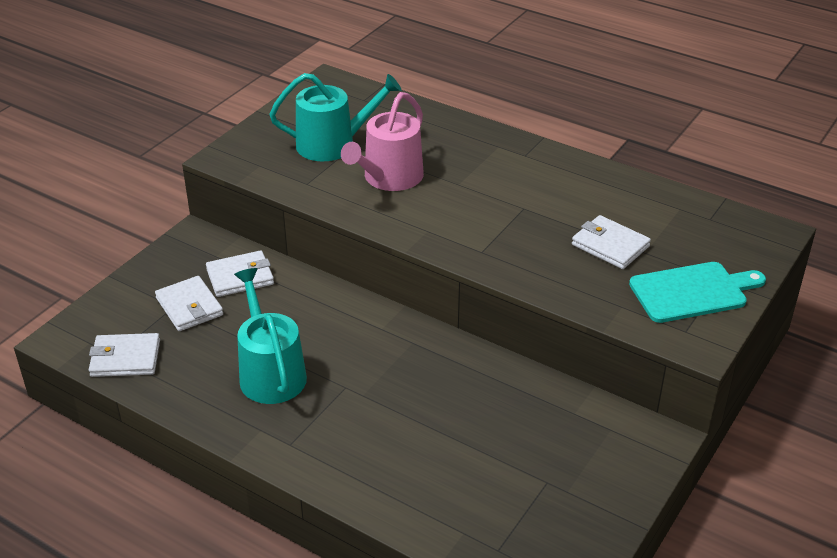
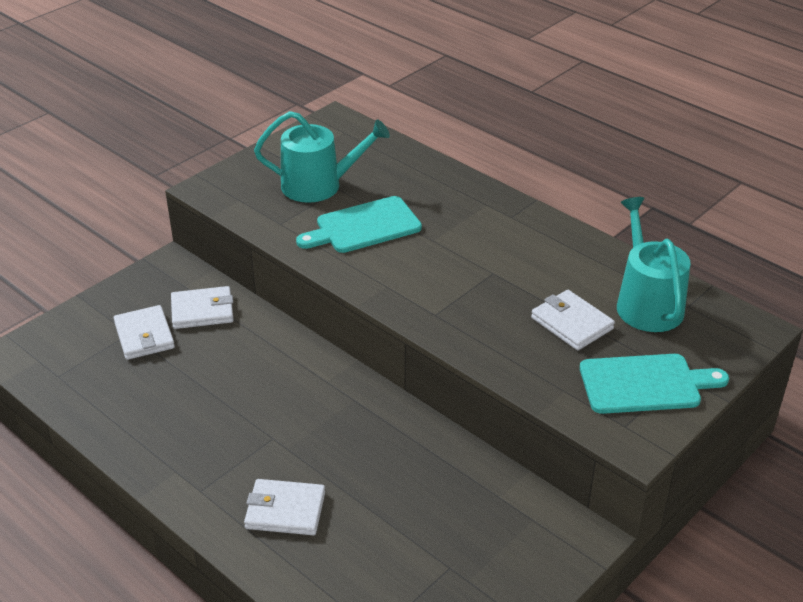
camera: 10 degrees right, 0 degrees up
(125, 358) = (67, 381): white wallet -> white wallet (285, 510)
(270, 372) = (203, 413): turquoise watering can -> turquoise watering can (646, 303)
(389, 178) = (364, 226): pink watering can -> turquoise cutting board

